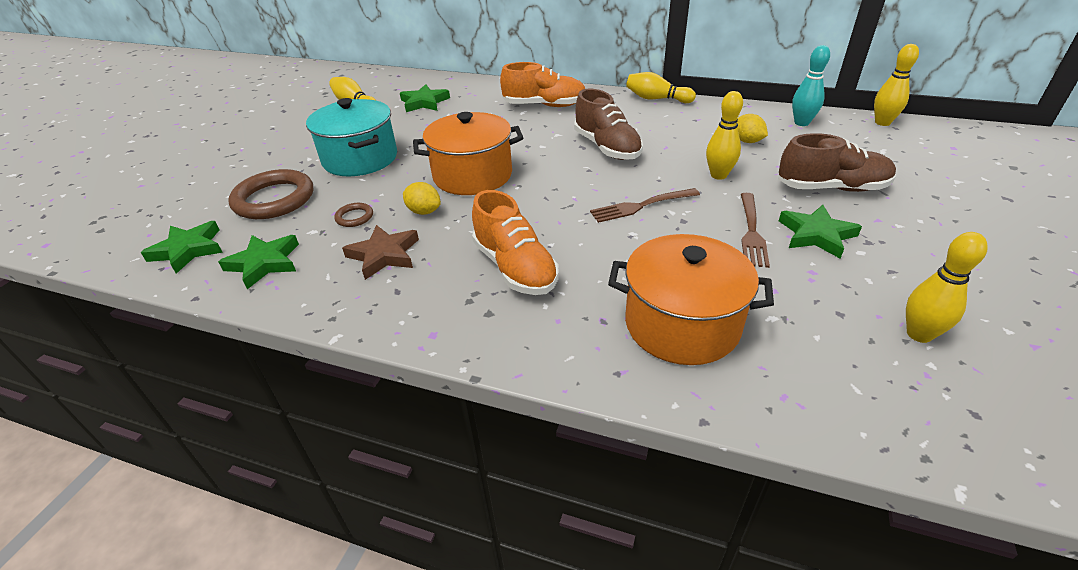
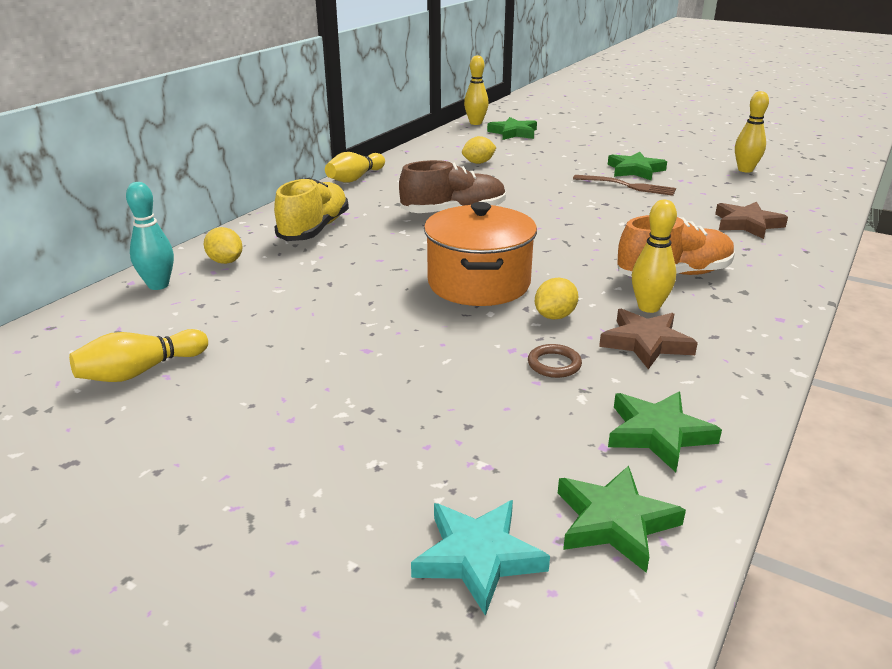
camera: 80 degrees left, 10 degrees down
(181, 212) = (478, 557): none -> turquoise star
(274, 199) = (475, 441): brown ring -> none
(360, 159) = (378, 362): turquoise pot -> none
(424, 102) = (211, 306): green star -> green star (513, 133)
(483, 92) = (225, 261): none -> yellow lemon
(544, 105) = (314, 229): orange shoe -> yellow shoe
(641, 206) = (577, 214): brown fork -> none
(682, 324) = (747, 224): orange pot -> brown star
(718, 175) = (535, 181): yellow bowling pin -> yellow bowling pin (648, 307)
(801, 123) = (457, 142): turquoise bowling pin -> turquoise bowling pin (158, 285)
(831, 188) = (571, 154): brown shoe -> none

